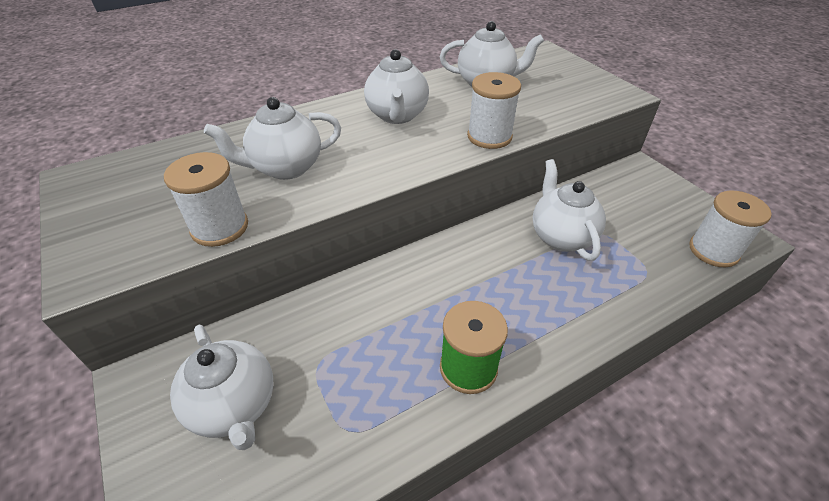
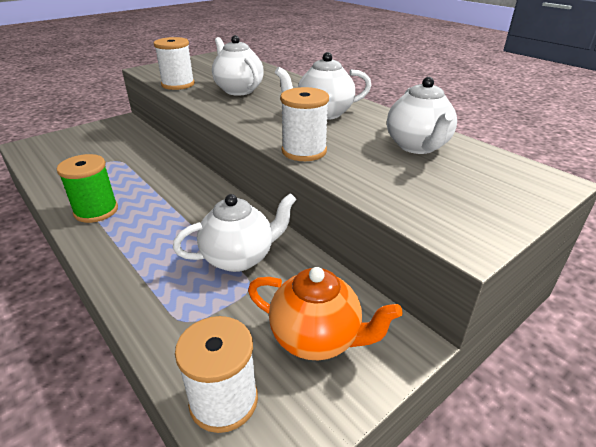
camera: 80 degrees right, 10 degrees down
(234, 406) = (97, 144): white teapot -> none
(647, 203) = (317, 338): none -> orange teapot

